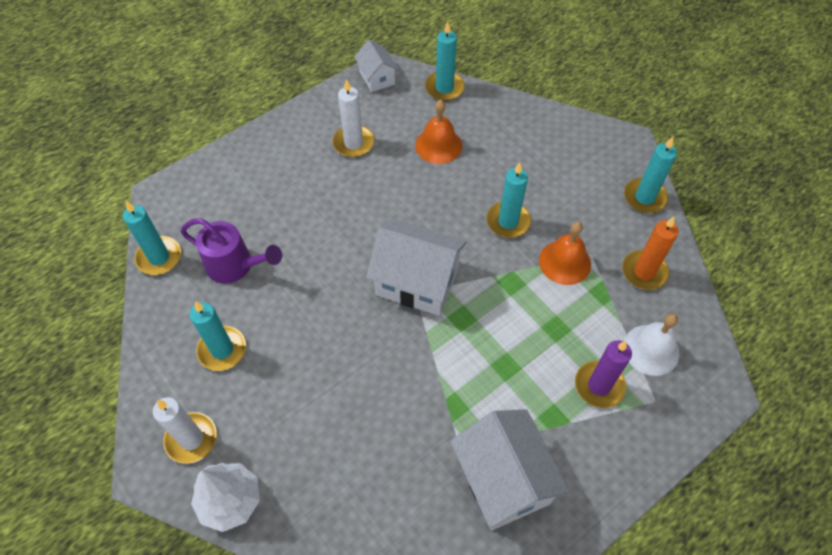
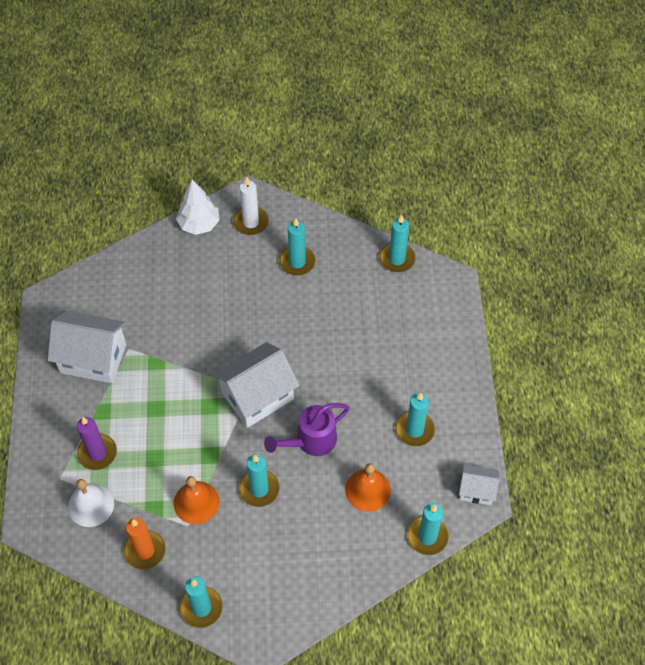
camera: 125 degrees right, 0 degrees up
(235, 266) = (356, 298): purple watering can -> purple watering can (310, 441)
(353, 143) = (414, 430): white candle -> turquoise candle

